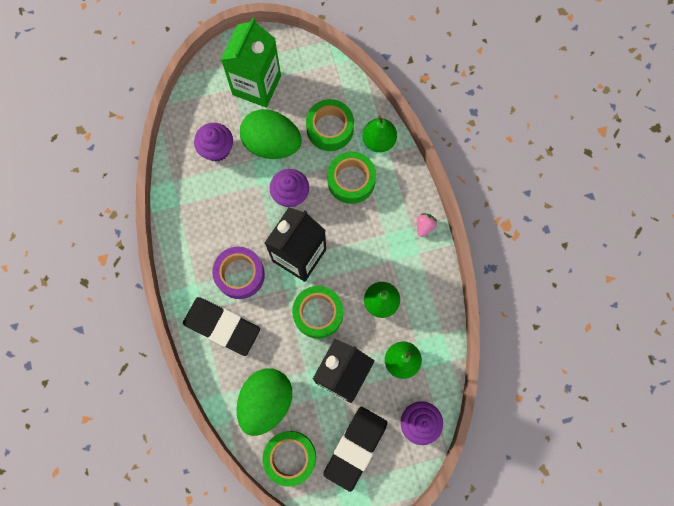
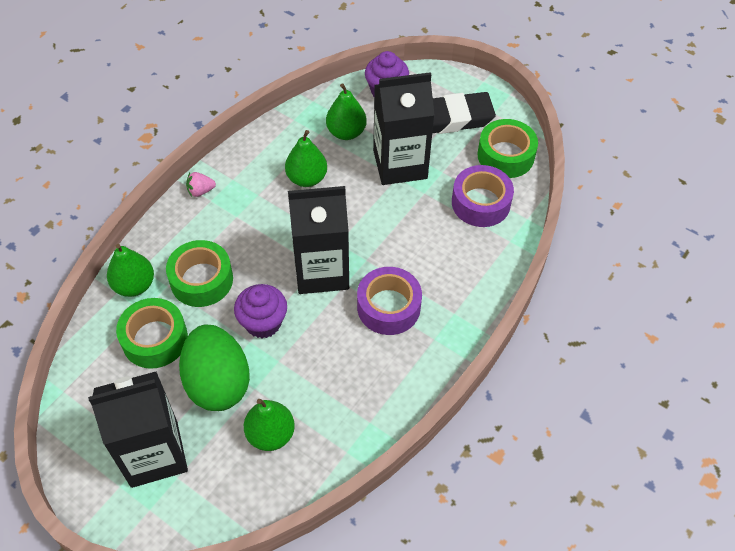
camera: 130 degrees left, 20 degrees down
(217, 149) = (270, 434): purple cupcake -> green pear
(222, 326) = (452, 284): black eraser -> none
(256, 85) = (154, 454): green carton -> black carton
(266, 401) = (481, 203): green egg -> purple tape
(318, 313) = (364, 217): green tape -> none

